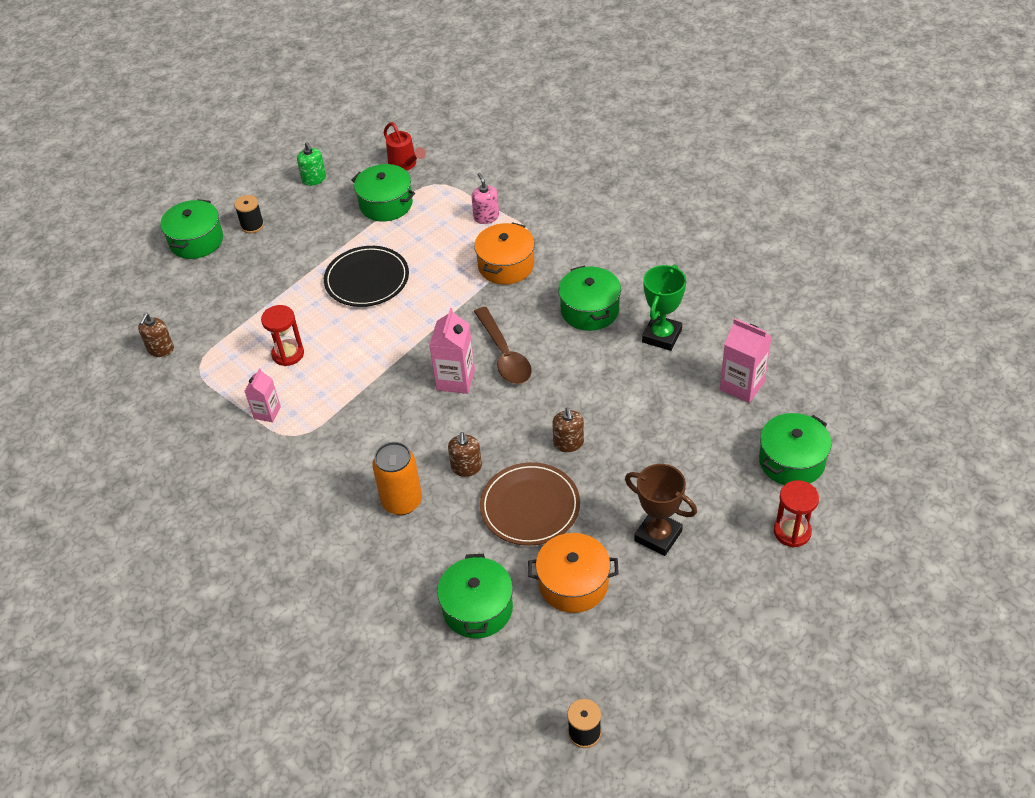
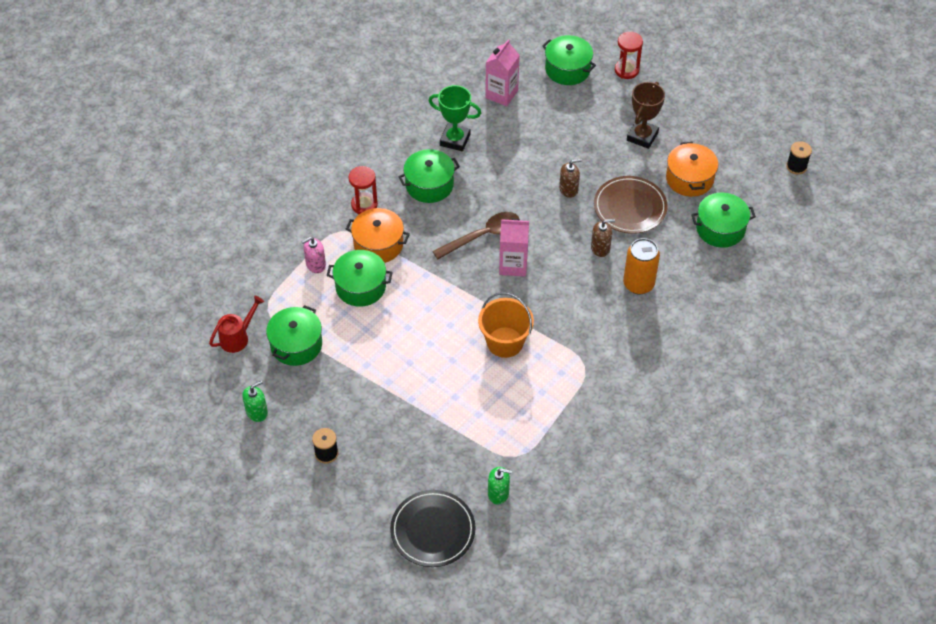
camera: 100 degrees left, 5 degrees up
(160, 349) = (498, 493): brown soap dispenser -> green soap dispenser
(196, 241) = (349, 499): green pot -> green pot (360, 287)
(267, 412) = (563, 391): pink carton -> none
(288, 354) = (495, 388): red hourglass -> red hourglass (364, 205)
(347, 366) = (505, 342): none -> orange bucket
(367, 279) = (399, 344): black plate -> black plate (433, 530)

